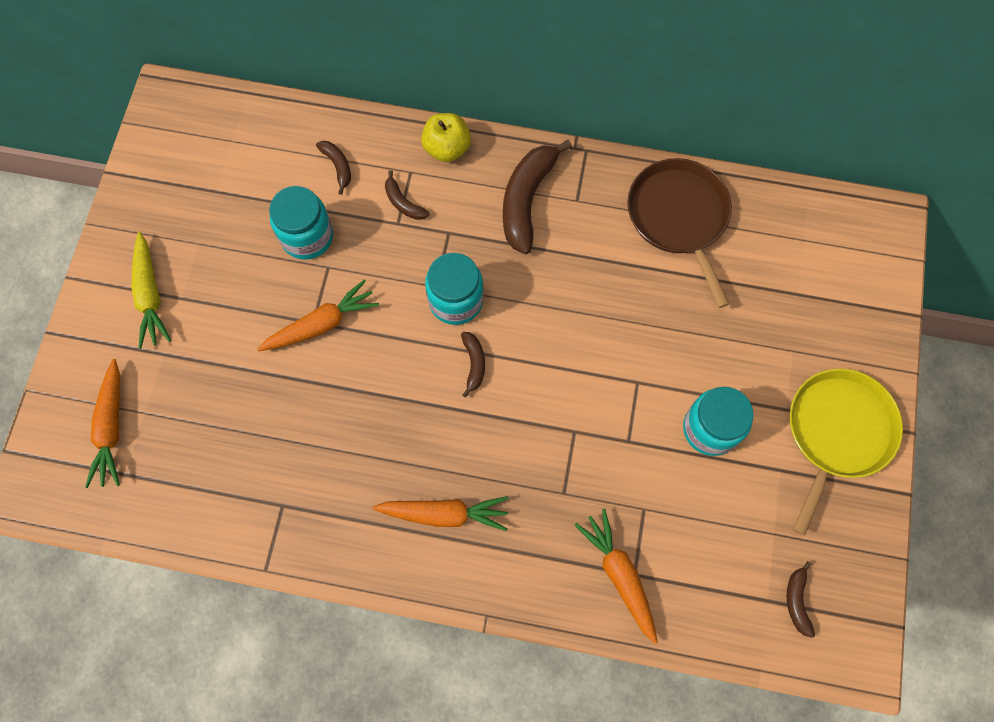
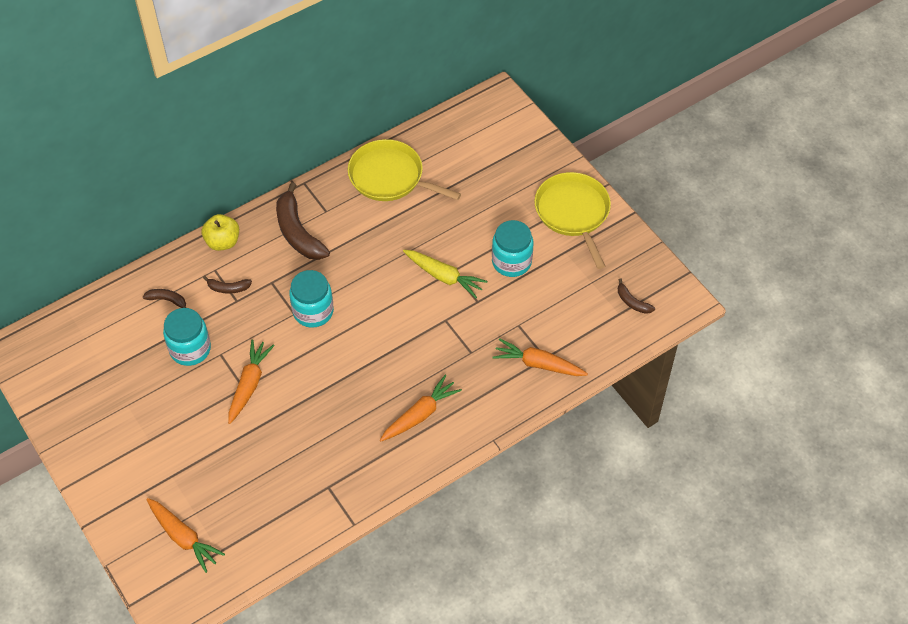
camera: 45 degrees left, 15 degrees down
(150, 295) = (128, 454): yellow carrot -> yellow carrot (444, 276)
(474, 364) = (357, 333): brown banana -> none
(679, 217) = (390, 177): brown pan -> yellow pan

